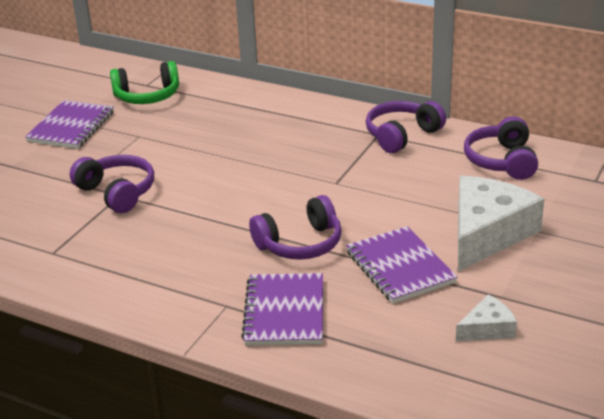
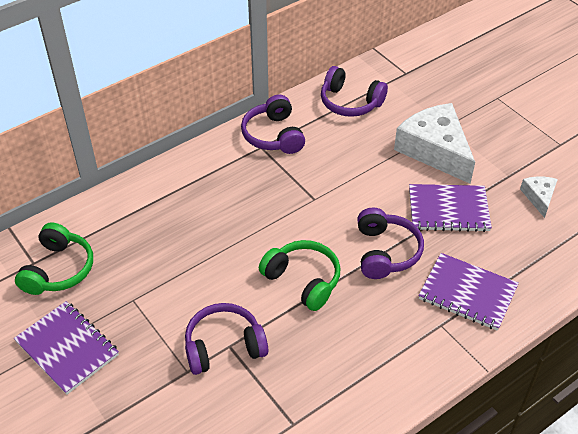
camera: 65 degrees left, 15 degrees up
(224, 208) = (303, 280): none -> green headphones

